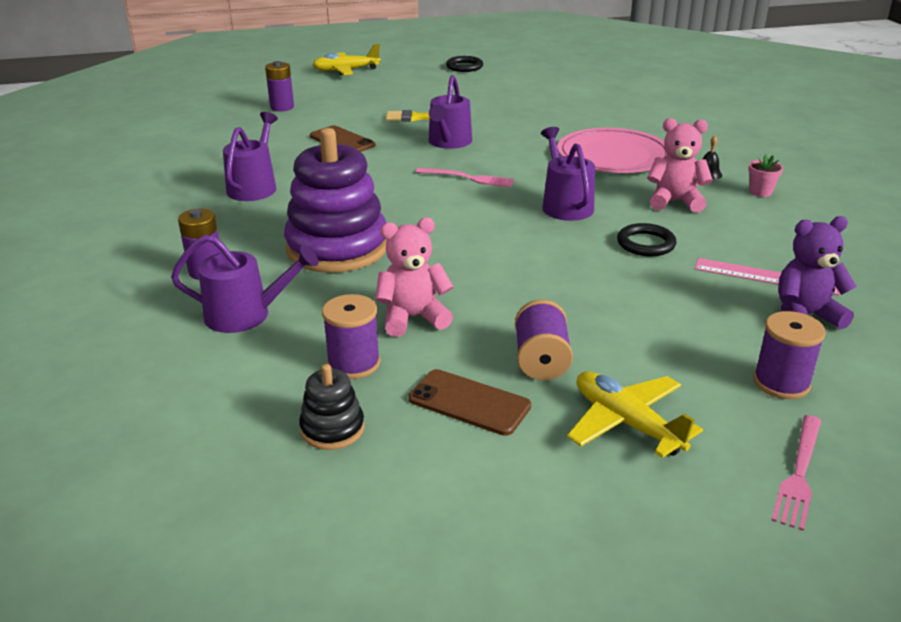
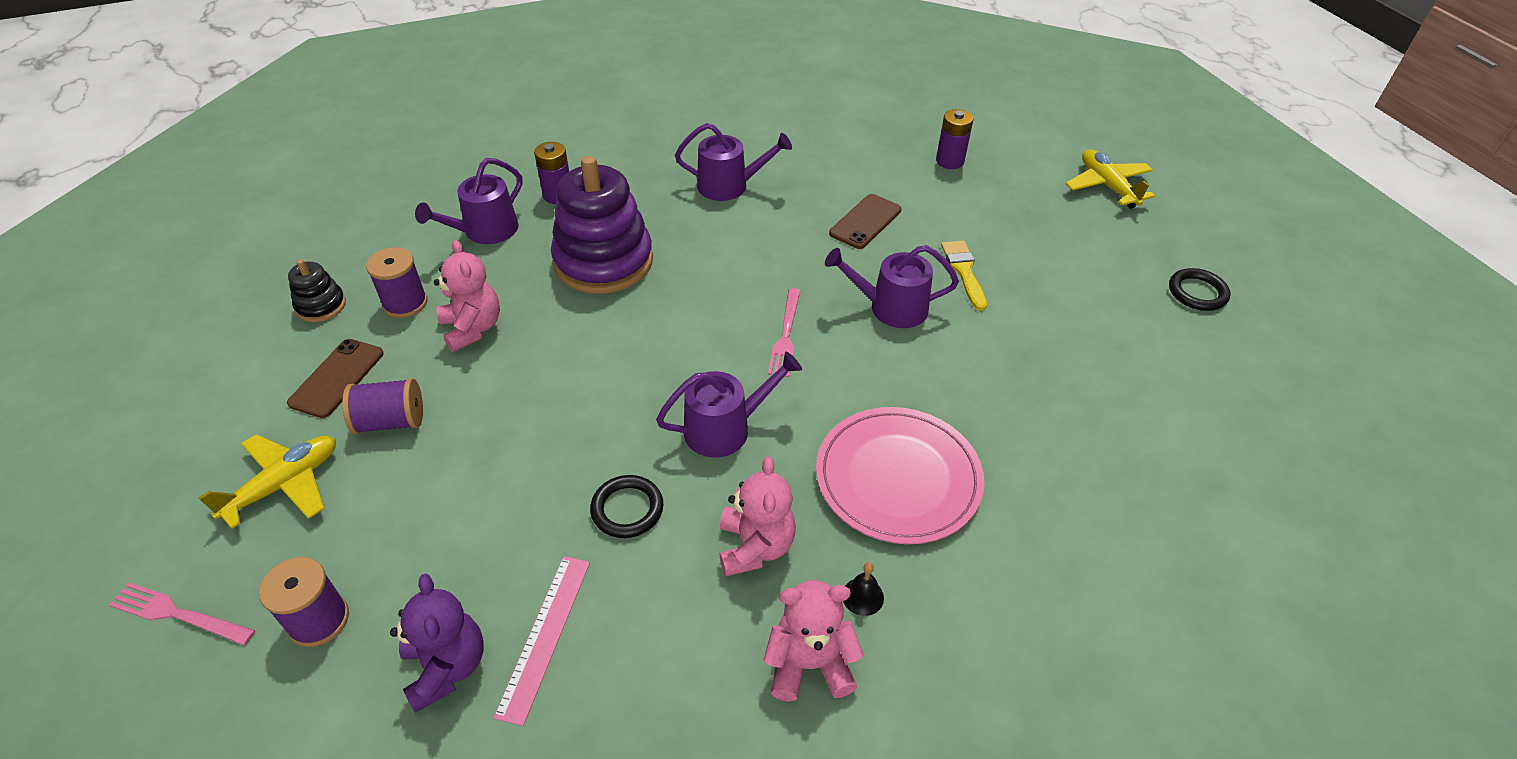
camera: 80 degrees right, 15 degrees up
(245, 315) = (485, 231): purple watering can -> purple watering can turned 45 degrees clockwise
(760, 192) = (809, 664): pink flower pot -> pink teddy bear

